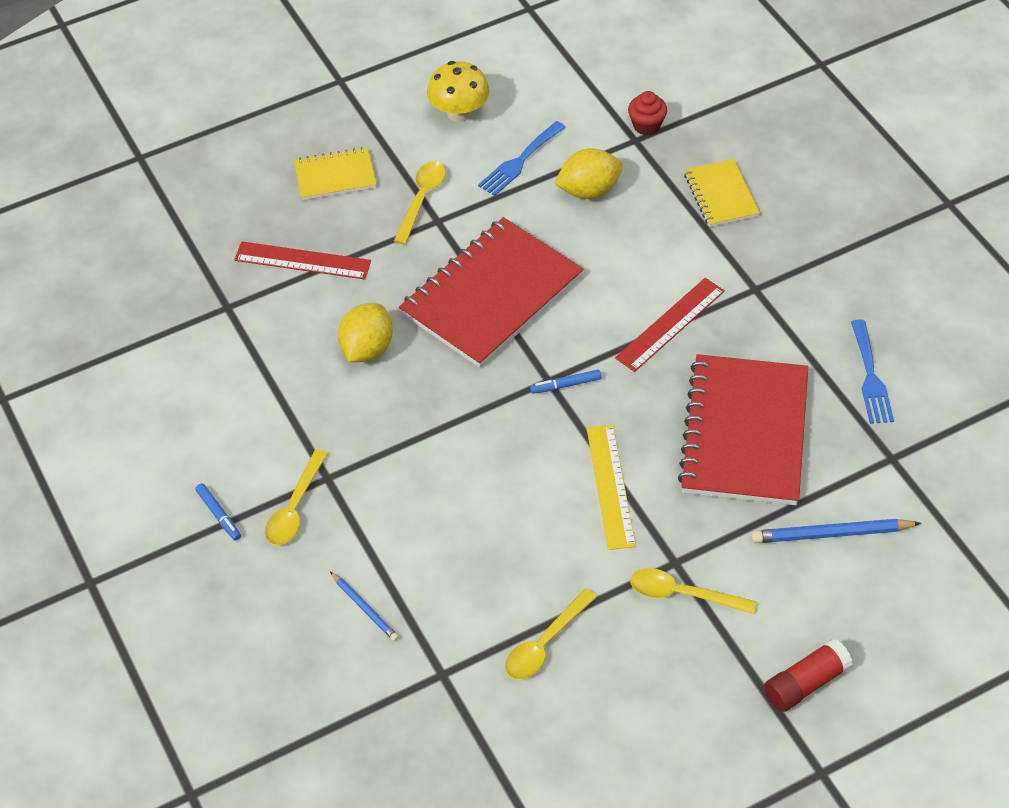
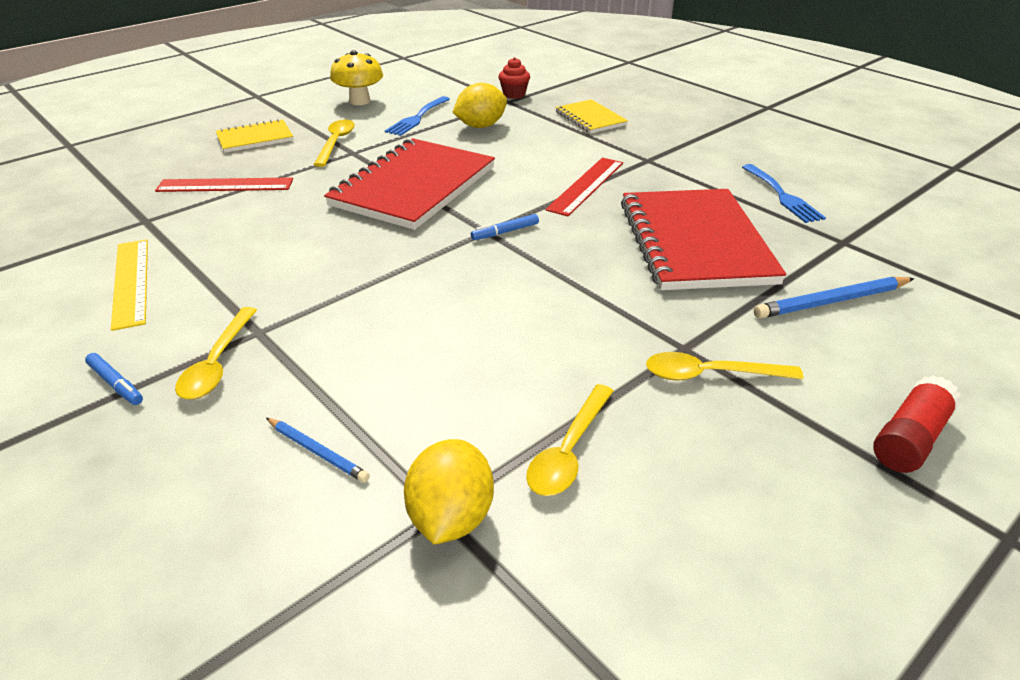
camera: 15 degrees left, 15 degrees down
(367, 349) = (295, 231): yellow lemon -> yellow lemon (451, 517)
(610, 486) = (583, 296): yellow ruler -> yellow ruler (131, 282)

